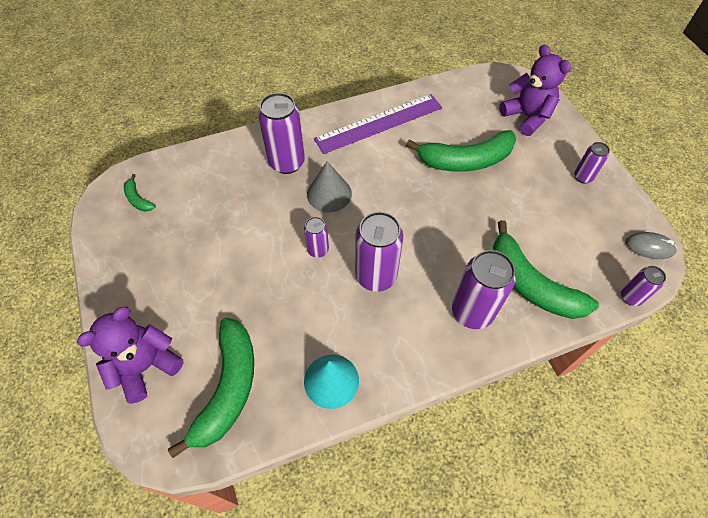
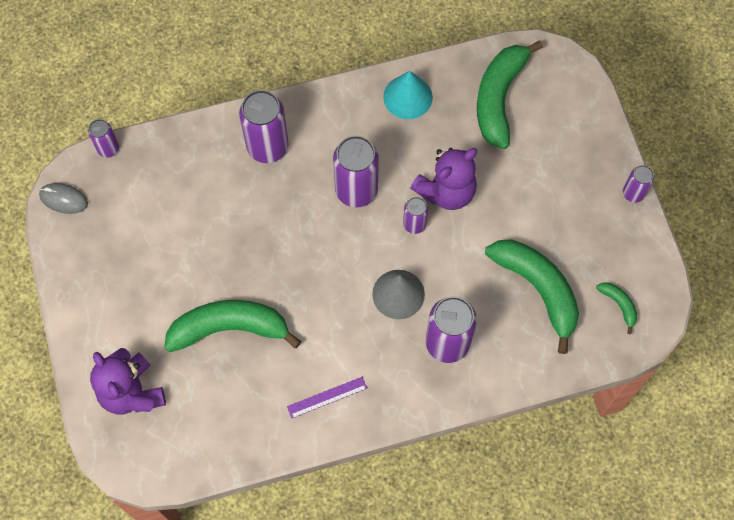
camera: 175 degrees left, 10 degrees up
(146, 366) = (575, 122): purple teddy bear -> purple teddy bear (446, 191)
(379, 123) = (327, 397): purple ruler -> purple ruler, size x0.46
(531, 284) = (201, 169): green banana -> green banana (538, 289)
(583, 177) = (97, 292): purple can -> purple can (633, 193)

